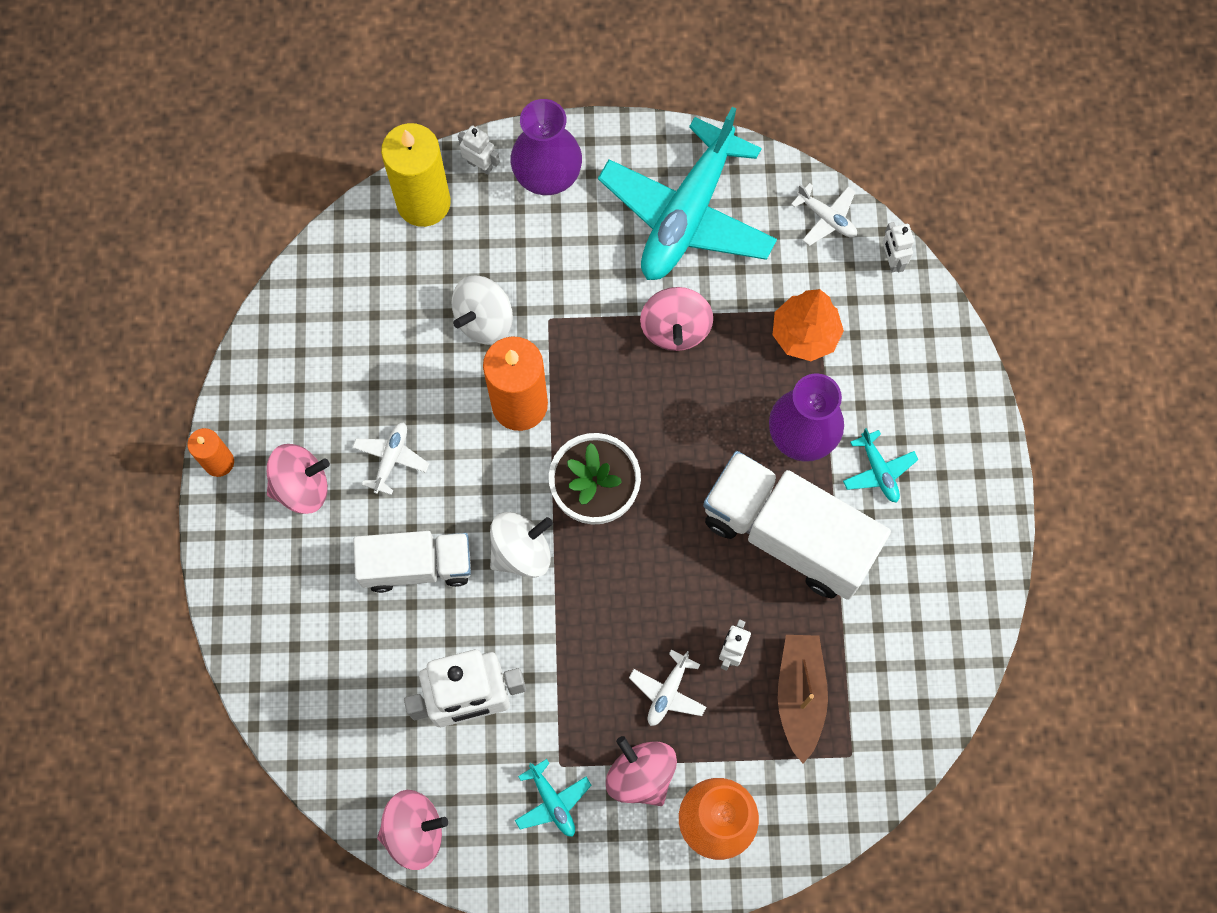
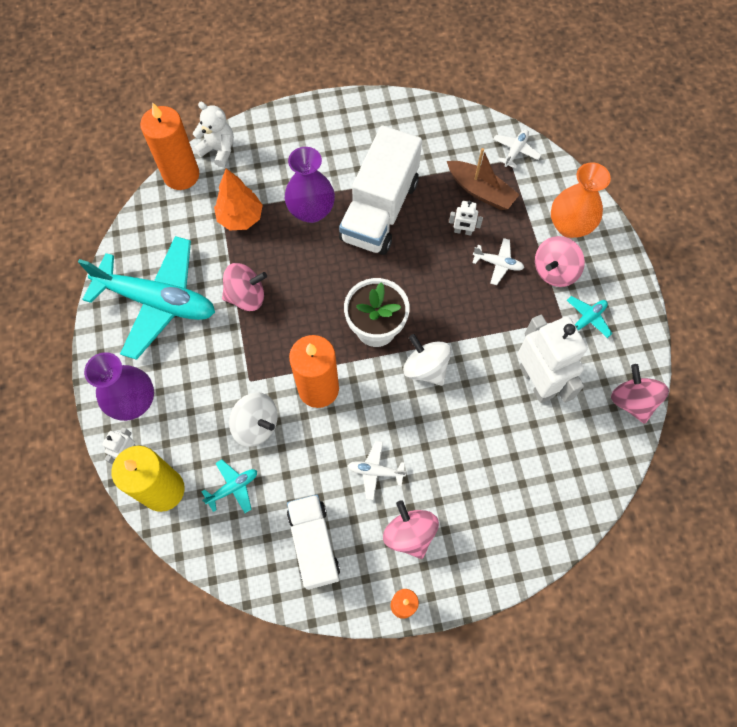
camera: 100 degrees left, 5 degrees down
(417, 565) = (451, 436): white truck -> white truck (314, 544)
(800, 695) = (481, 191): brown boat -> brown boat turned 135 degrees counterclockwise
(826, 218) = (154, 215): white plane -> white plane (515, 151)
(878, 471) = (328, 166): turquoise plane -> turquoise plane (233, 488)
(891, 260) = (181, 175): white robot -> orange candle
(930, 316) = (218, 150): none -> white teddy bear

